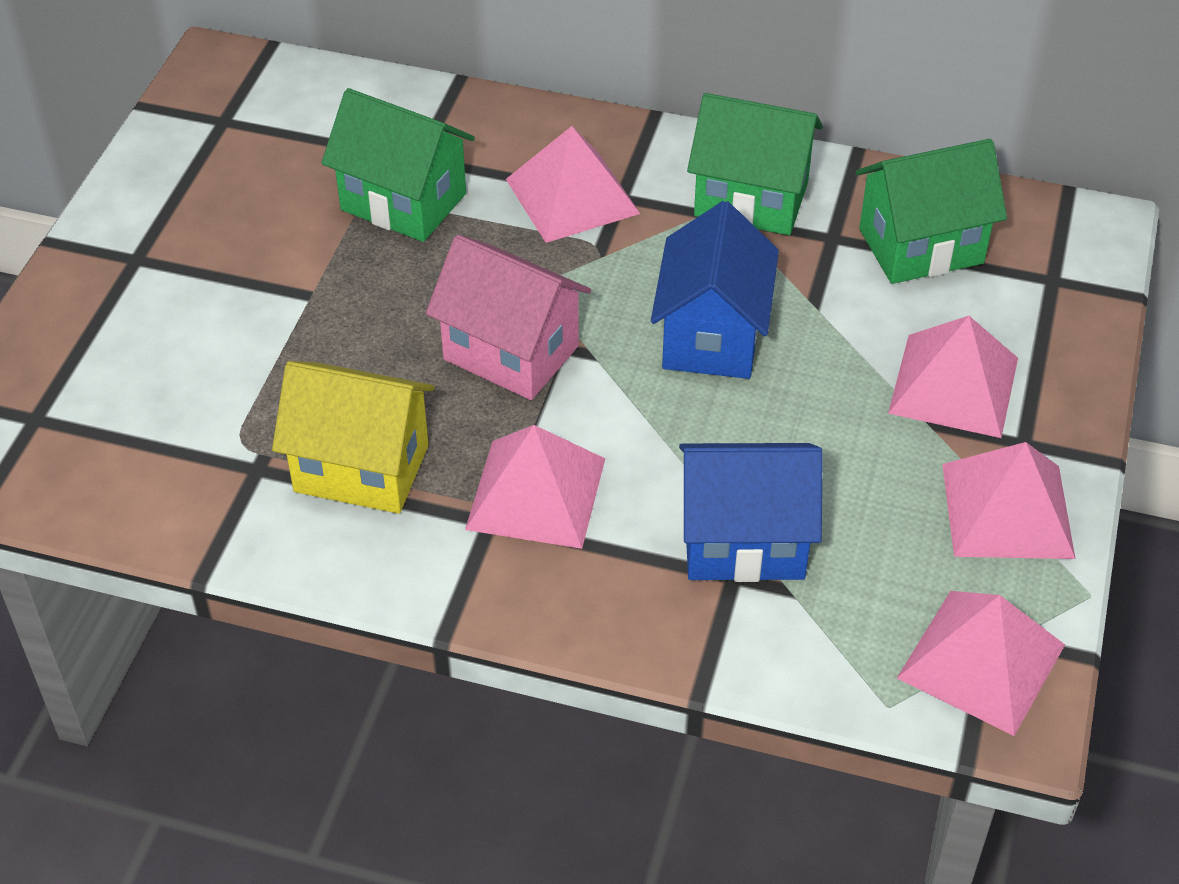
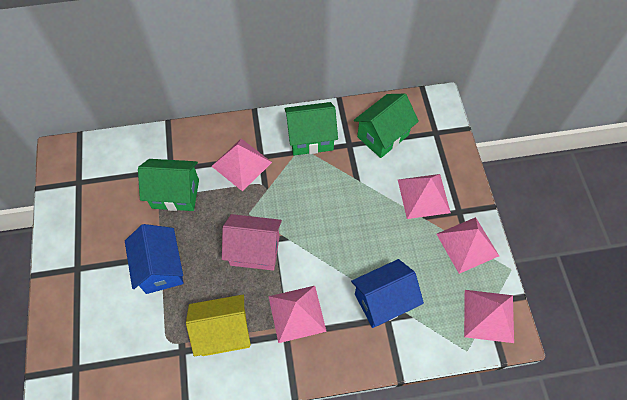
camera: 25 degrees left, 15 degrees up
(711, 336) = (327, 210): blue house -> blue house (161, 268)

